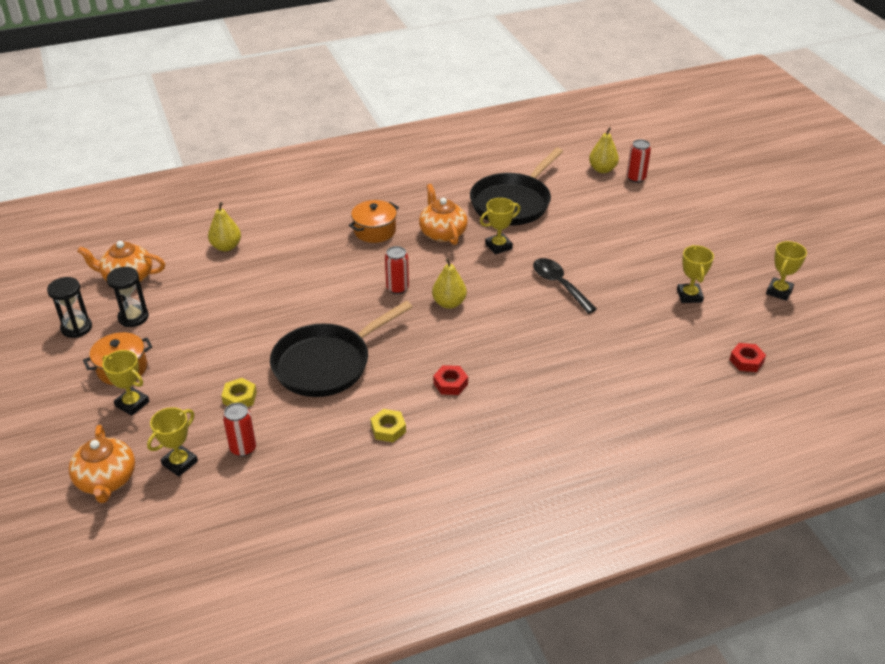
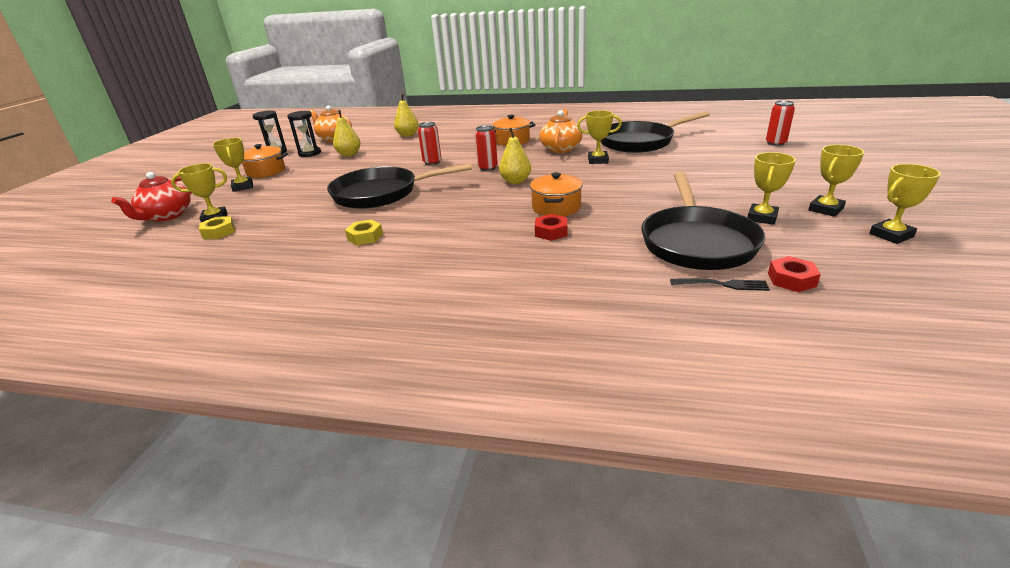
camera: 35 degrees right, 10 degrees down
(106, 480) = (166, 216): orange teapot -> red teapot
(239, 397) = (302, 197): yellow nut -> yellow nut (219, 232)
(243, 448) = (260, 221): red can -> red can (432, 162)
(450, 383) = (451, 223): red nut -> red nut (551, 232)
(523, 331) = (556, 207): none -> orange pot
(559, 284) = (626, 188): black spoon -> none
(602, 169) = (745, 135): yellow pear -> yellow pear (349, 154)
(664, 341) = (696, 242): none -> black pan
(710, 381) = (722, 284): none -> black fork
(725, 272) = (826, 209): none -> yellow trophy

